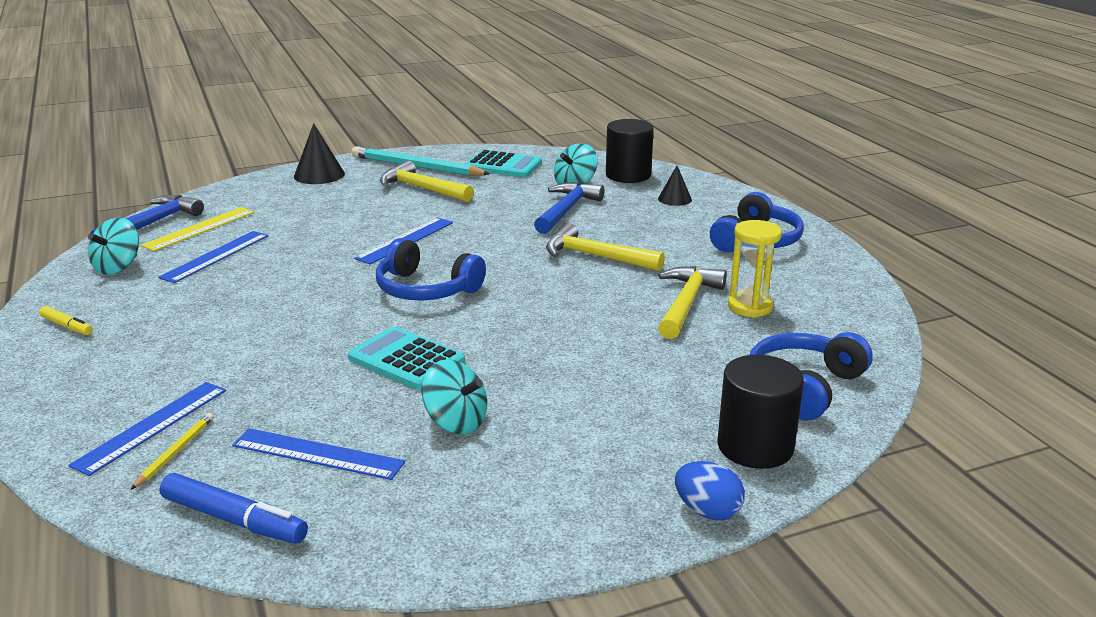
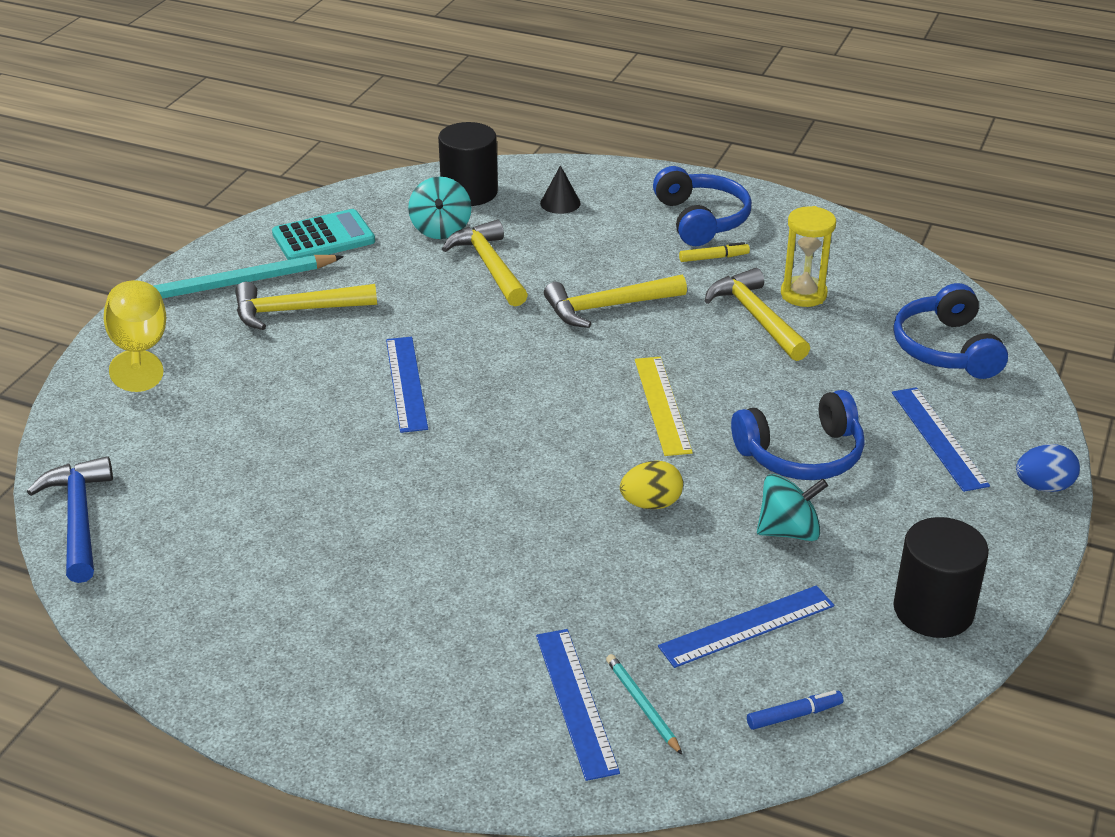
camera: 45 degrees left, 10 degrees up
(67, 326) = (271, 680): yellow marker -> yellow marker (713, 258)
(118, 267) = (167, 589): turquoise spinning top -> none
(175, 452) = (642, 705): yellow pencil -> turquoise pencil
(199, 229) = (153, 492): yellow ruler -> yellow ruler (662, 405)
(216, 256) = (249, 512): blue ruler -> blue ruler (939, 438)
(234, 520) = (794, 715): blue marker -> blue marker, size x0.58
(319, 175) = (140, 351): black cone -> yellow goblet
(406, 360) = (651, 504): turquoise calculator -> yellow egg
(426, 289) = (532, 426): blue headphones -> blue headphones (801, 454)
(566, 210) = (489, 266): blue hammer -> yellow hammer
(755, 447) = (993, 418): black cylinder -> black cylinder (933, 610)

